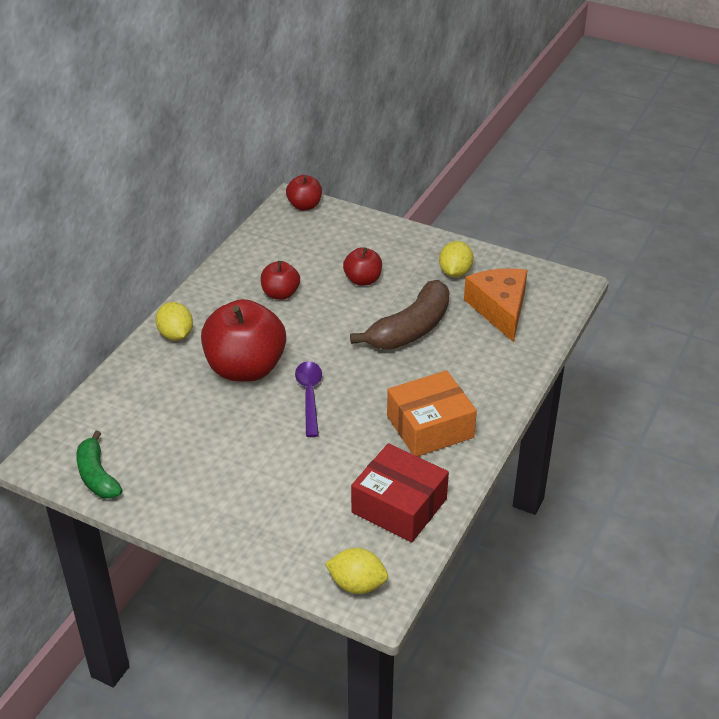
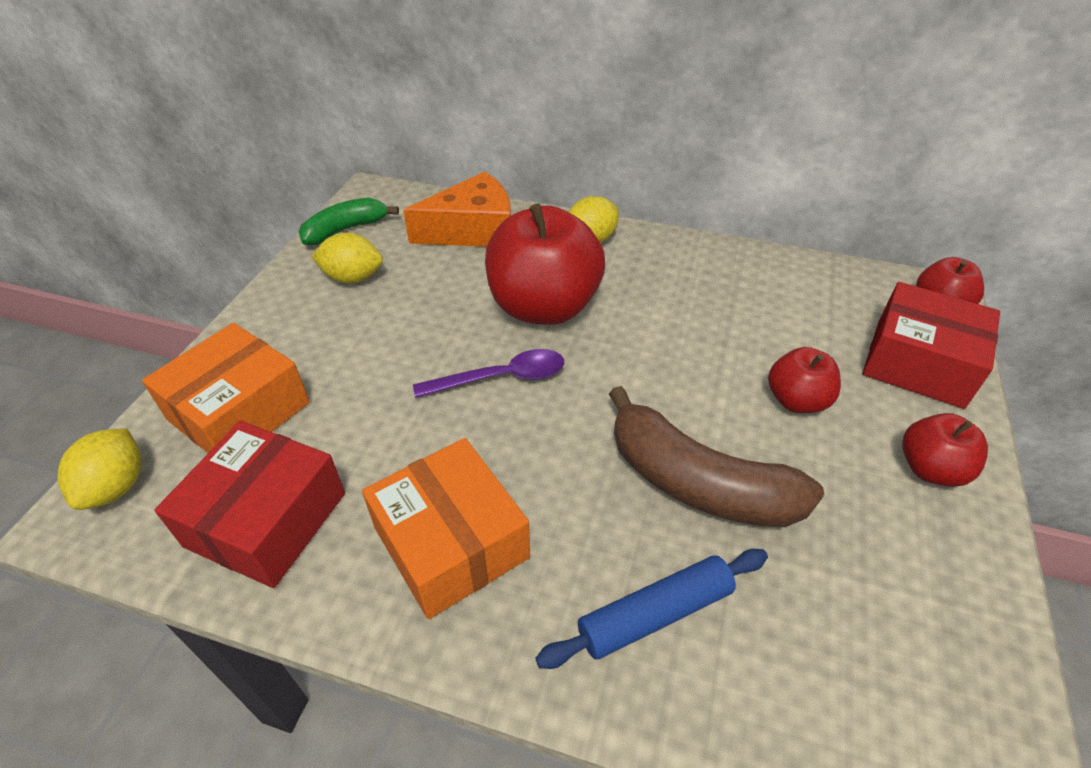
camera: 80 degrees right, 5 degrees up
(280, 294) = (713, 314): red apple -> red apple (930, 469)
(304, 527) = (239, 411): none -> orange box
(347, 228) = (918, 363): none -> red box
(455, 272) = (899, 536): yellow lemon -> yellow lemon (353, 278)
(482, 359) = (655, 614): none -> blue rolling pin
(499, 309) = (826, 634): orange cheese -> orange cheese (473, 230)

